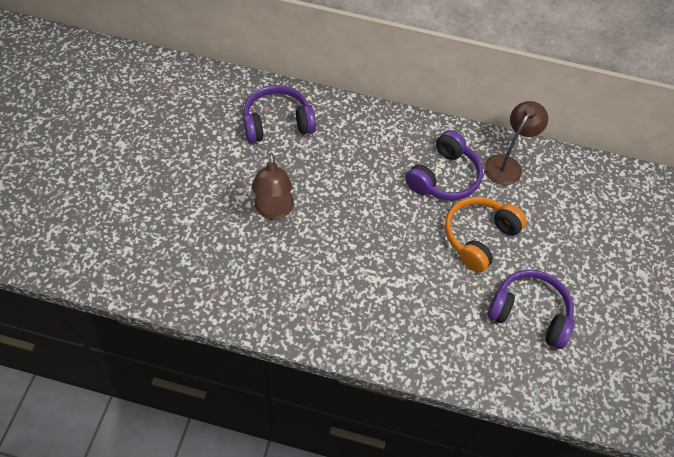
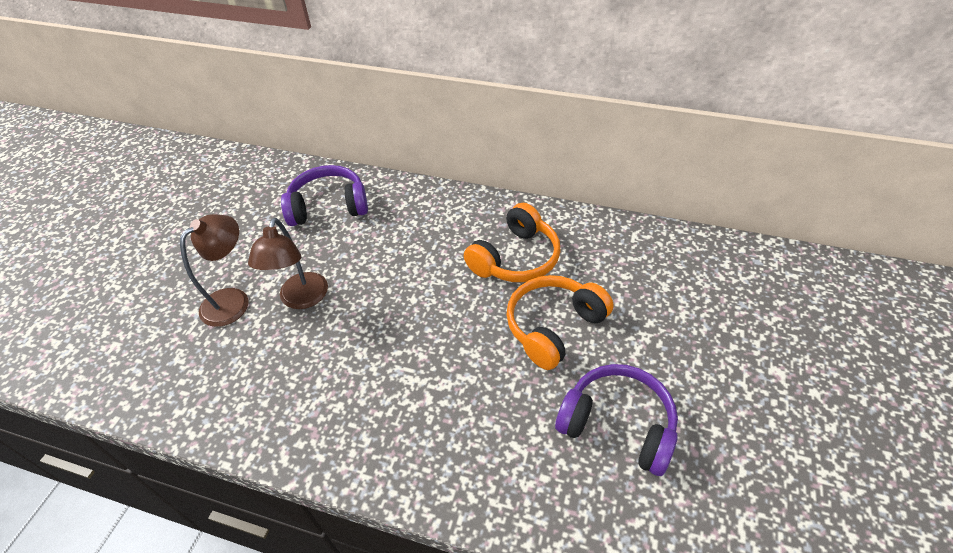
camera: 10 degrees right, 10 degrees down
(444, 177) = (515, 258): purple headphones -> orange headphones
(506, 164) = (594, 243): brown lamp -> brown lamp (233, 300)

